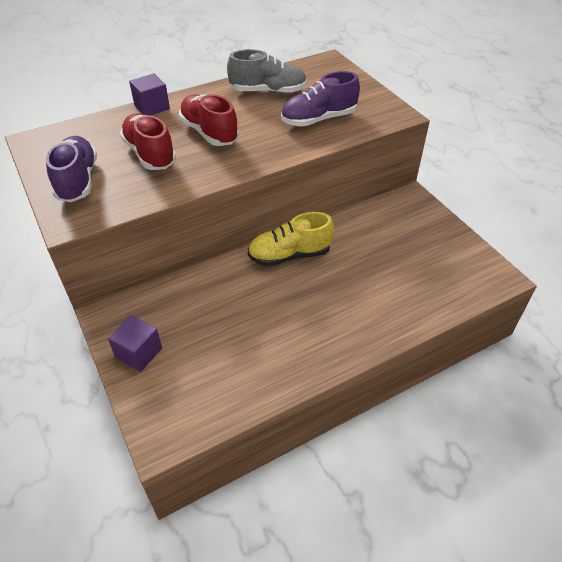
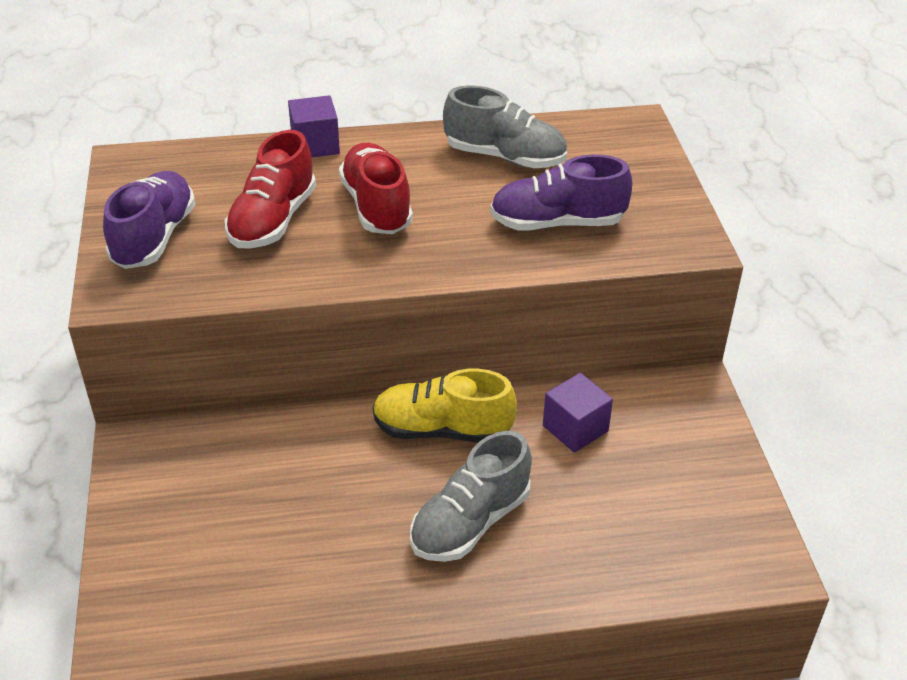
camera: 20 degrees right, 5 degrees down
(139, 353) = (151, 512): purple cube -> purple cube (575, 428)
(150, 154) = (273, 220): red shoe -> red shoe turned 150 degrees counterclockwise
(333, 301) = (470, 522): none -> grey shoe

